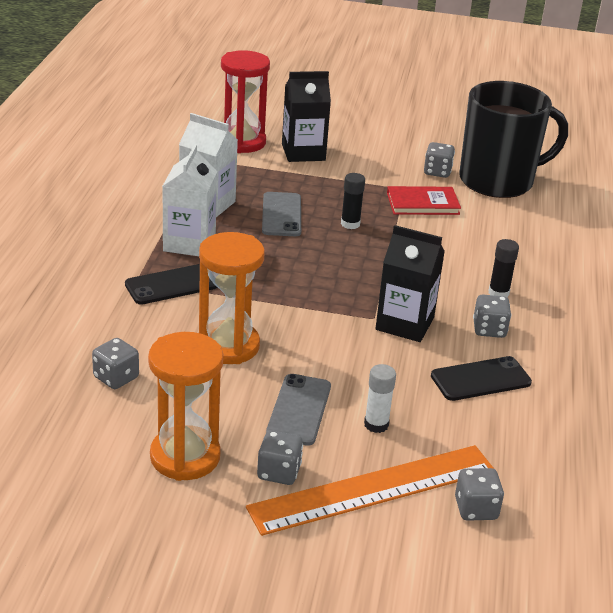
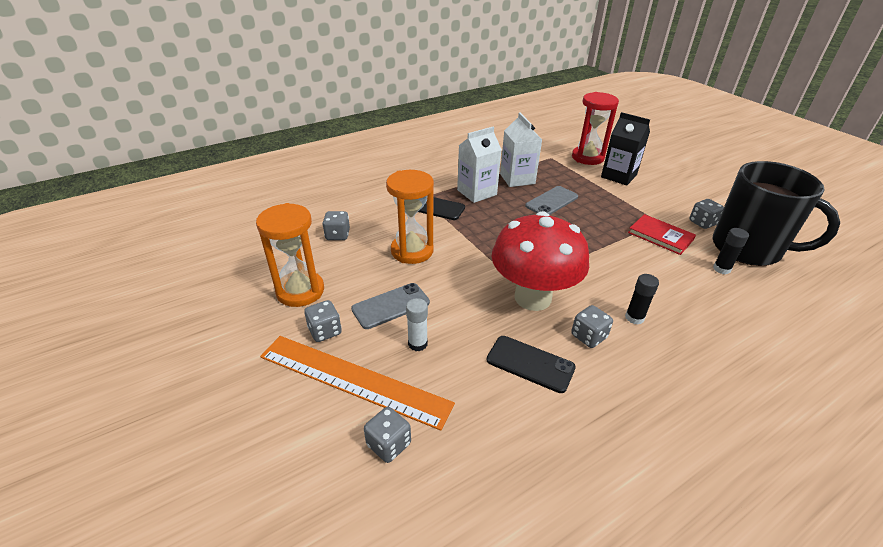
camera: 50 degrees right, 5 degrees up
(350, 224) = (588, 225): black glue stick -> black glue stick (721, 269)
(404, 323) = (532, 298): black carton -> red mushroom

